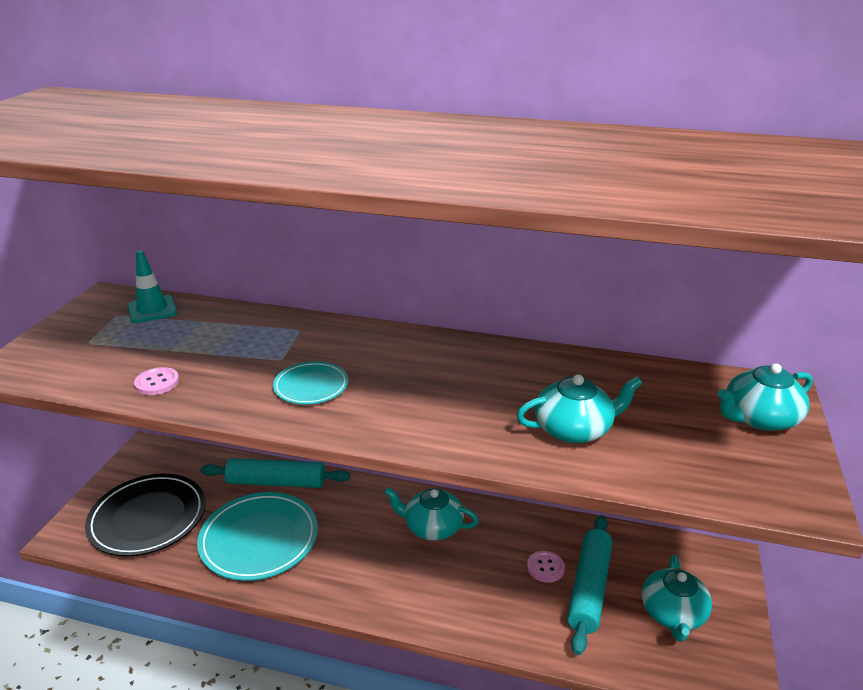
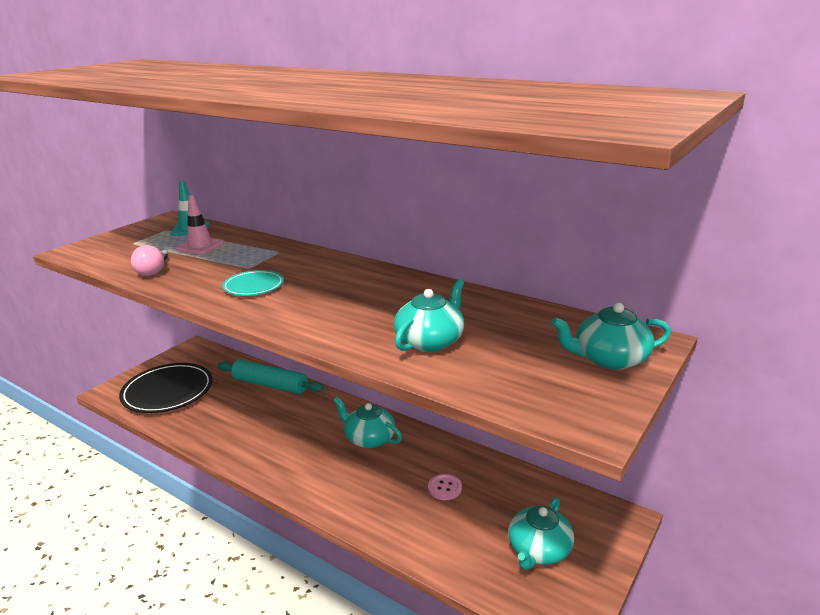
camera: 20 degrees right, 5 degrees down
(157, 383) = (153, 271): pink button -> pink light bulb
(188, 335) = (200, 246): none -> pink traffic cone
(259, 539) = (234, 420): turquoise plate -> none
(574, 429) = (430, 341): turquoise teapot -> turquoise teapot turned 60 degrees counterclockwise
(589, 588) = (473, 512): turquoise rolling pin -> none

